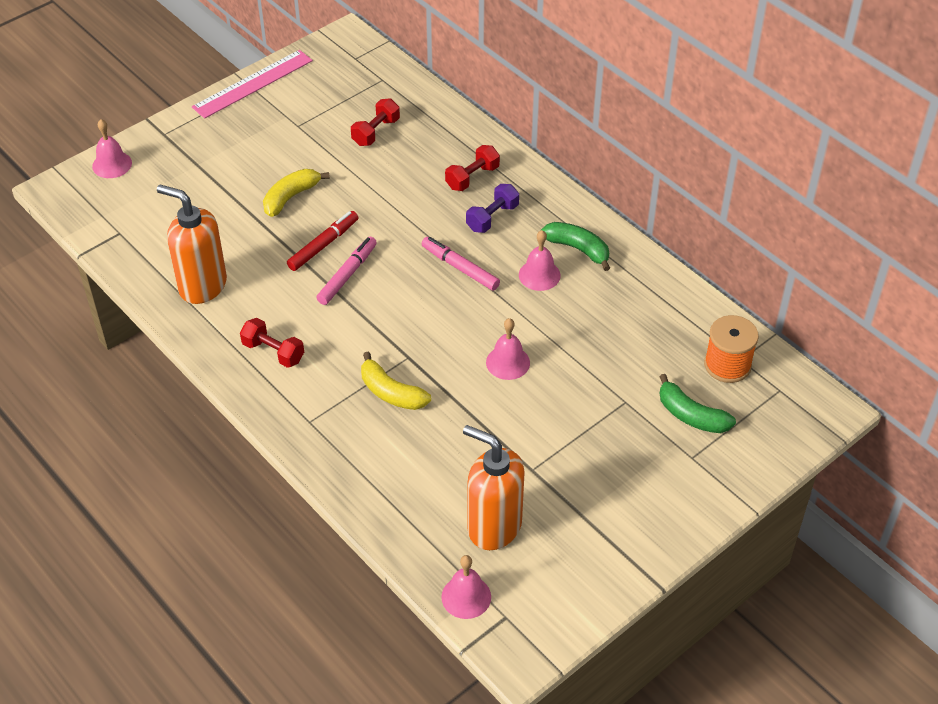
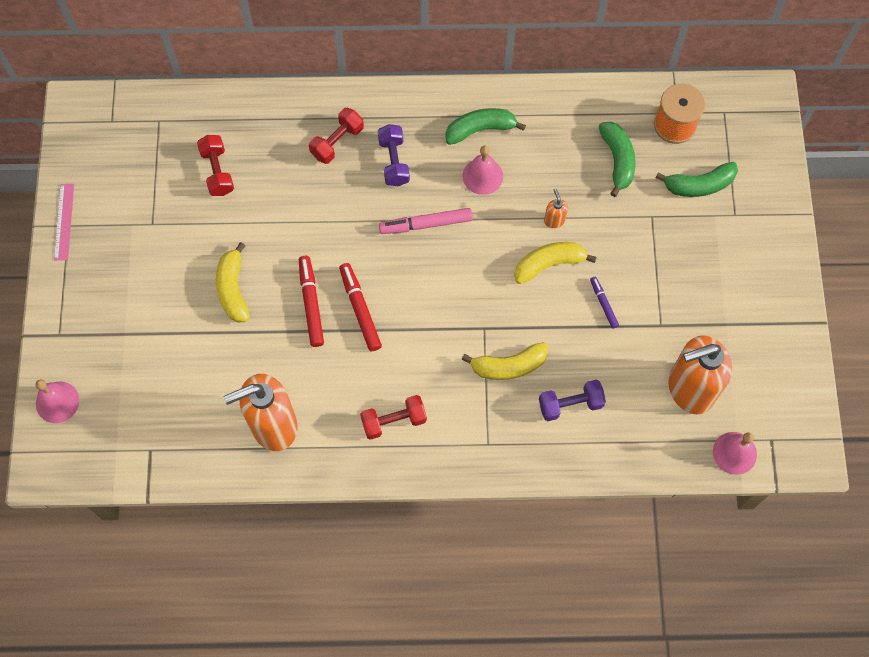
camera: 50 degrees left, 20 degrees up
(253, 84) = (64, 221): pink ruler -> pink ruler, size x0.57
(347, 275) = (360, 309): pink marker -> red marker
(397, 453) = (570, 404): none -> purple dumbbell
(472, 177) = (337, 142): red dumbbell -> red dumbbell turned 45 degrees clockwise
(508, 362) = (549, 264): pink bell -> yellow banana
(510, 419) = (603, 304): none -> purple marker
(550, 342) = (554, 220): none -> orange soap dispenser
(650, 348) = (617, 160): none -> green banana

